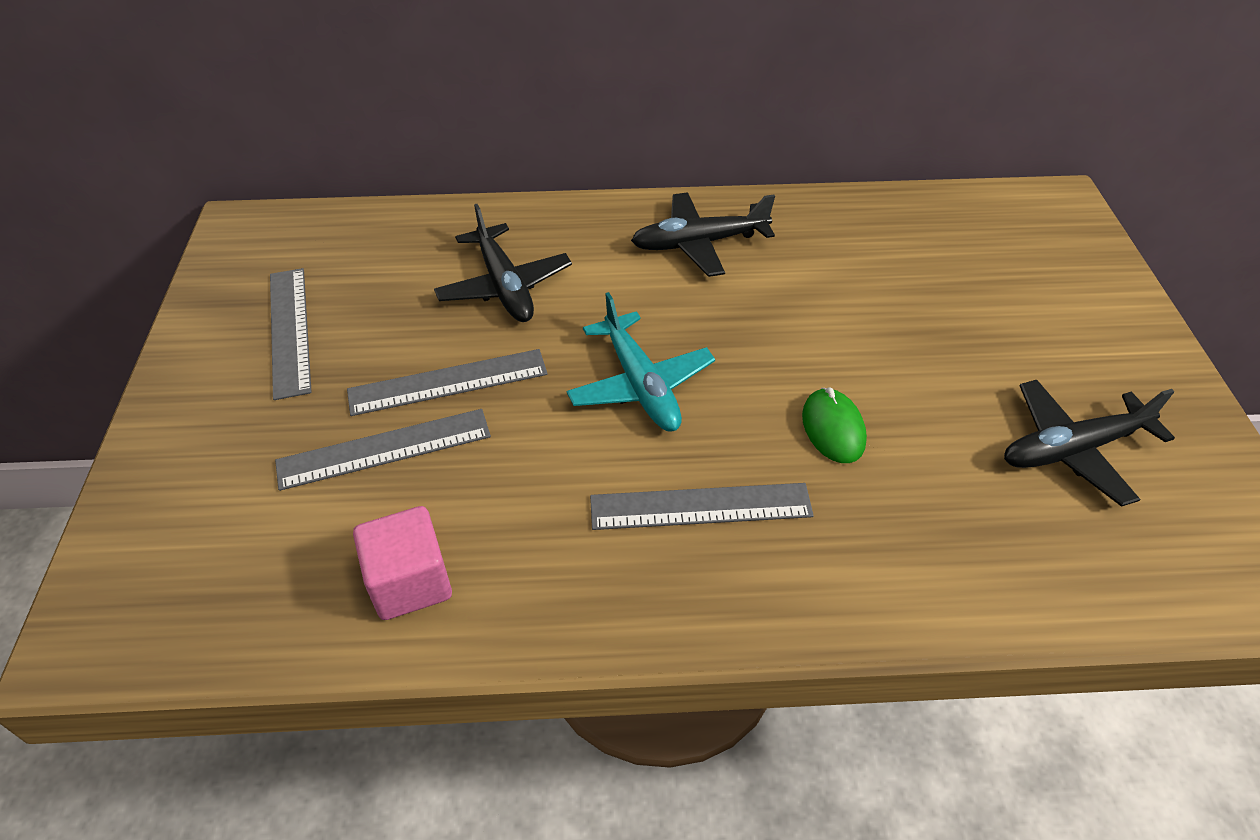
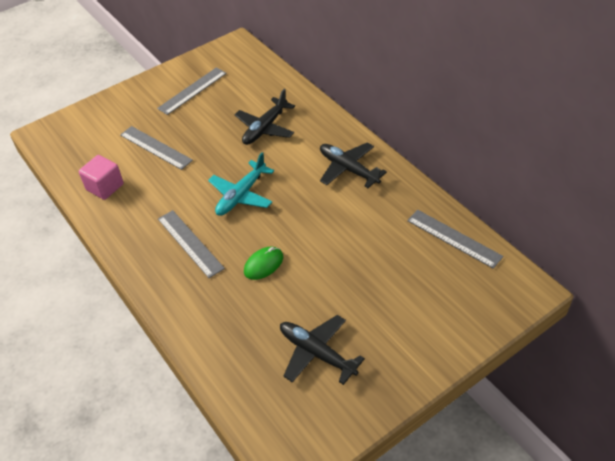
camera: 60 degrees right, 0 degrees up
(448, 382) = (199, 144): grey ruler -> grey ruler (454, 238)

